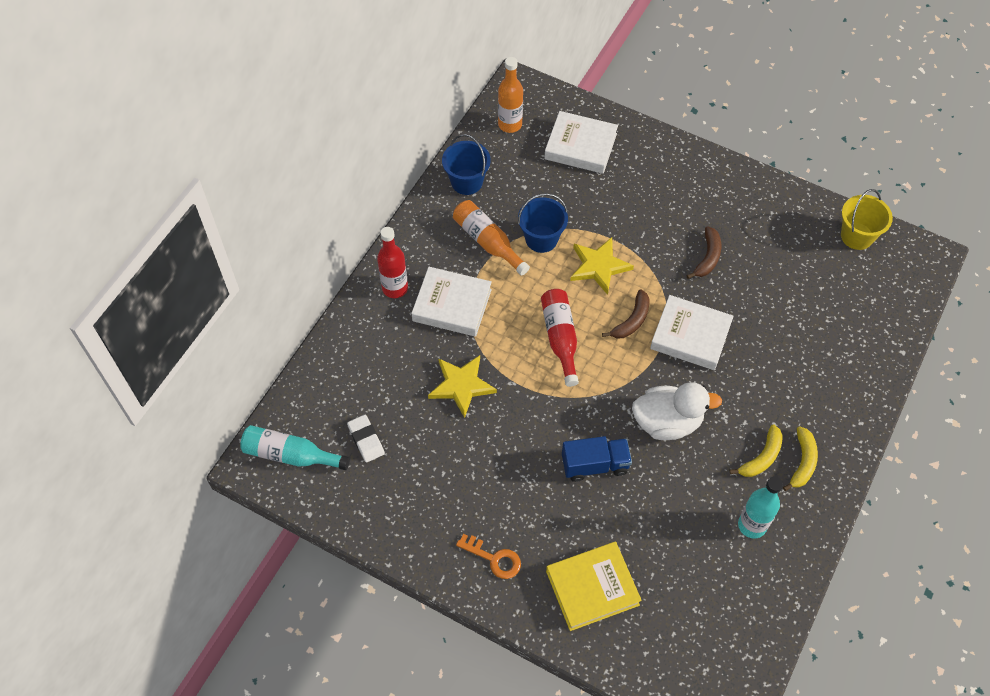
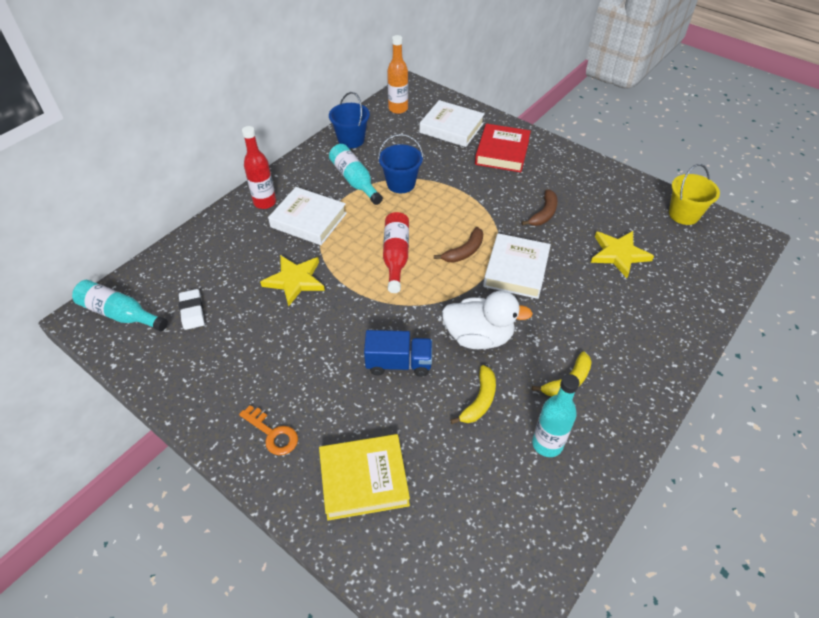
camera: 10 degrees right, 10 degrees down
(488, 242) = (354, 180): orange bottle -> turquoise bottle
(599, 266) = (445, 208): yellow star -> yellow star (619, 254)
(646, 175) = (502, 152): none -> red book
(690, 336) = (516, 270): white book -> white book turned 75 degrees clockwise
(802, 462) = (609, 392): yellow banana -> yellow banana (479, 400)

